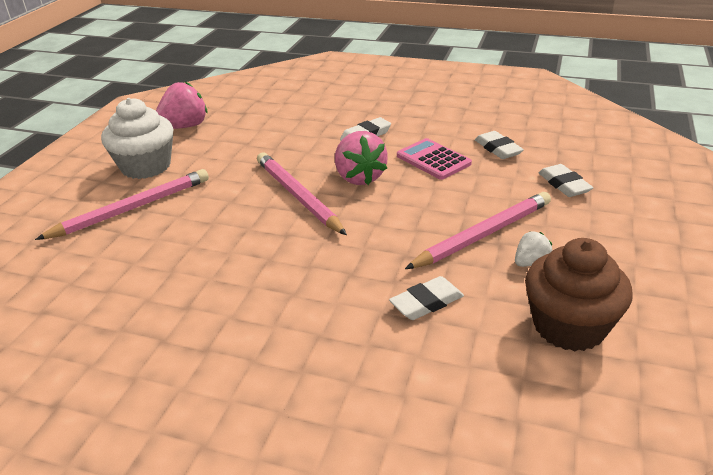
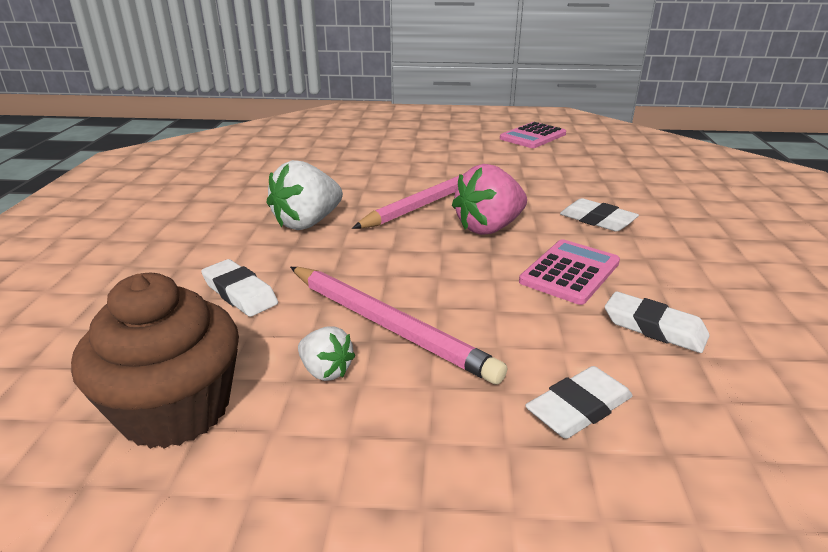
camera: 75 degrees right, 5 degrees down
(133, 208) = (381, 144): pink pencil -> none
(146, 166) = (450, 136): white cupcake -> none
(184, 127) = (533, 136): pink strawberry -> pink calculator
(309, 264) = (307, 223): none -> white strawberry
(498, 149) = (654, 328): white eraser -> white eraser turned 75 degrees clockwise

